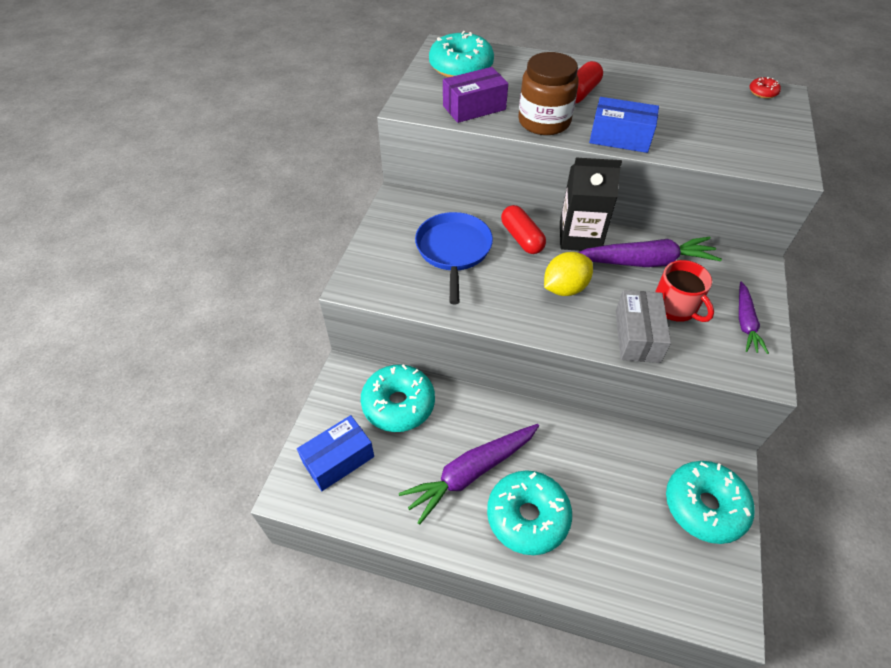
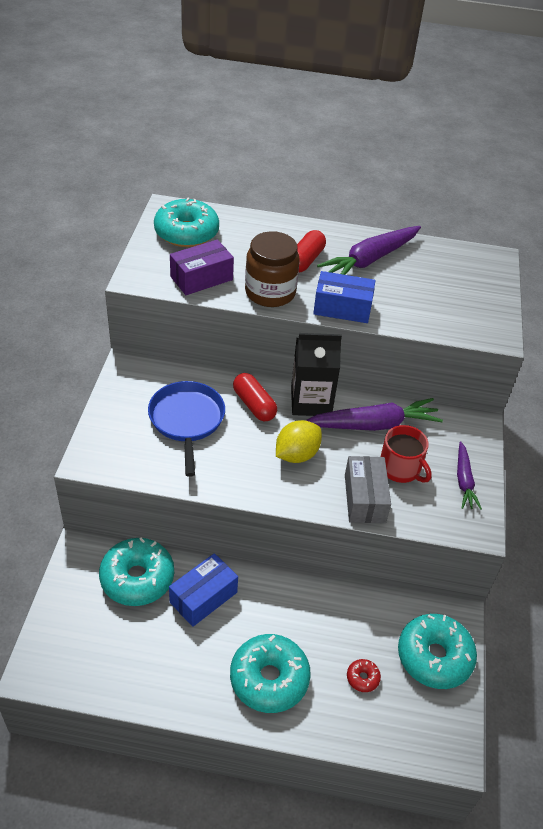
camera: 10 degrees left, 5 degrees down
(338, 460) = (80, 637): blue box -> blue box (203, 597)
(471, 473) = (213, 641): purple carrot -> purple carrot (370, 260)
(762, 92) = (477, 256): red donut -> red donut (362, 678)

